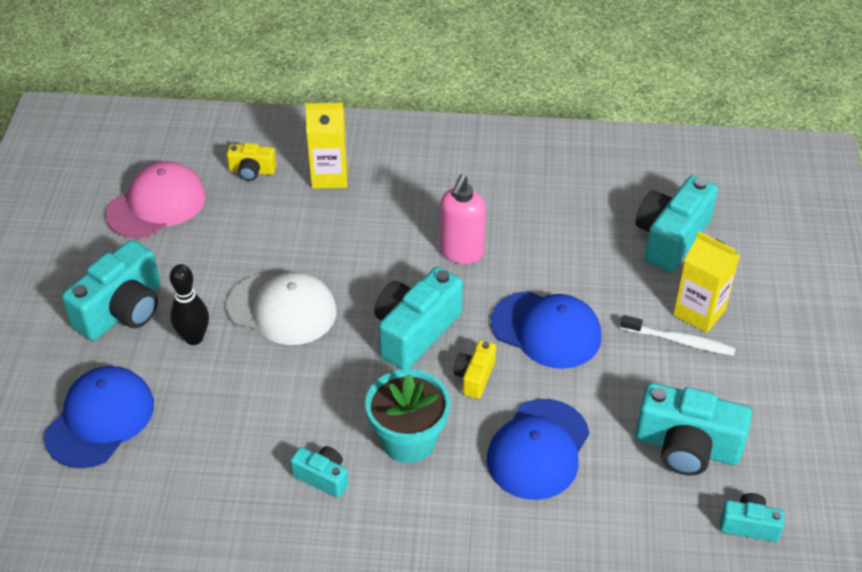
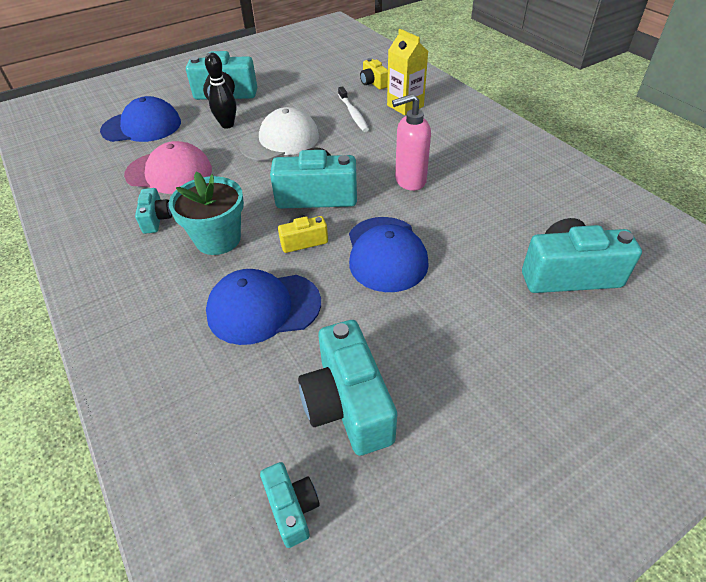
camera: 55 degrees right, 0 degrees up
(156, 205) = (311, 71): pink cap -> pink cap (169, 172)
(282, 309) = (280, 141): white cap -> white cap turned 105 degrees counterclockwise
(679, 341) = (463, 337): white toothbrush -> white toothbrush (353, 114)
(699, 312) = (510, 334): yellow carton -> none

